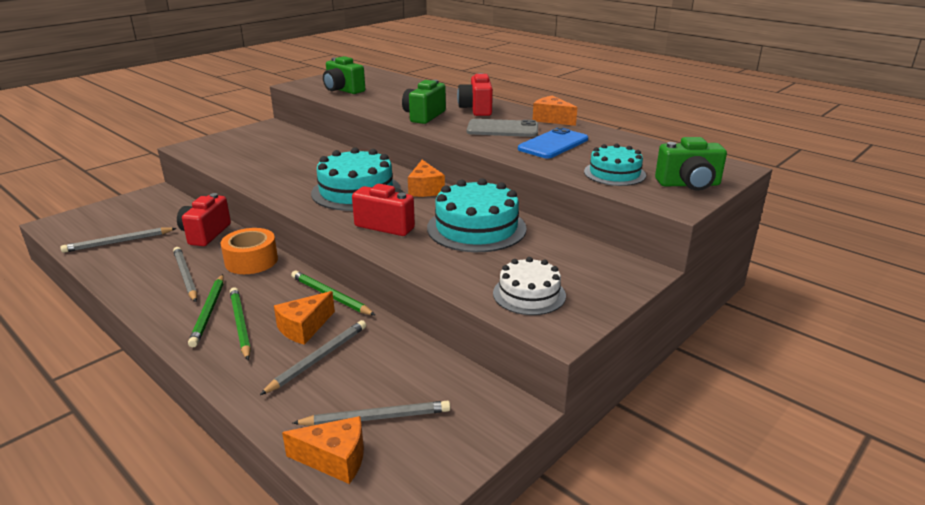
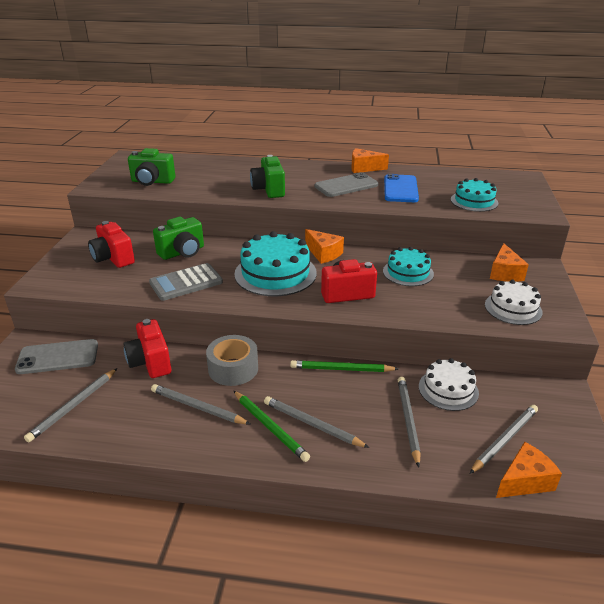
camera: 35 degrees left, 5 degrees up
(158, 208) = (58, 357): none -> grey phone
(240, 324) = (312, 424): green pencil -> grey pencil
(251, 261) = (233, 368): orange tape -> grey tape
(278, 176) = (186, 282): none -> grey calculator
(304, 328) = (362, 403): orange cheese -> orange cheese (504, 273)
(396, 353) = (448, 389): none -> white cake
(476, 109) = (297, 173): red camera -> red camera (113, 258)
(476, 228) = (408, 272): turquoise cake -> turquoise cake, size x0.61
(689, 184) = (524, 196): green camera -> green camera (182, 252)

